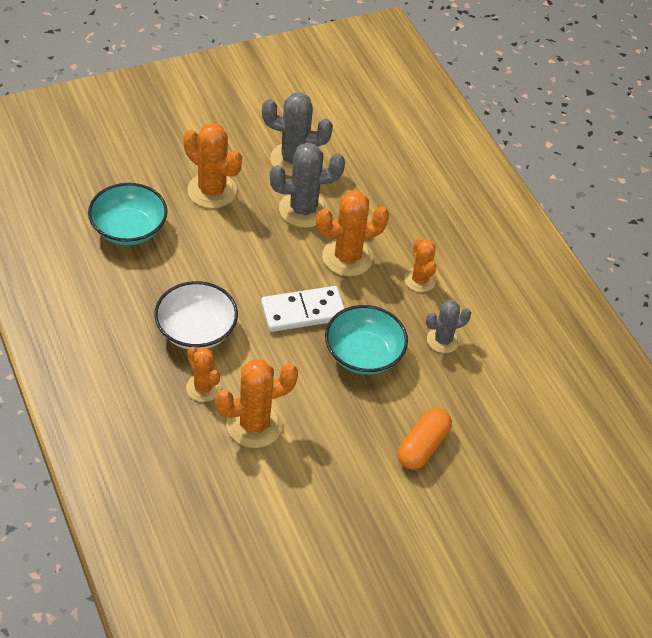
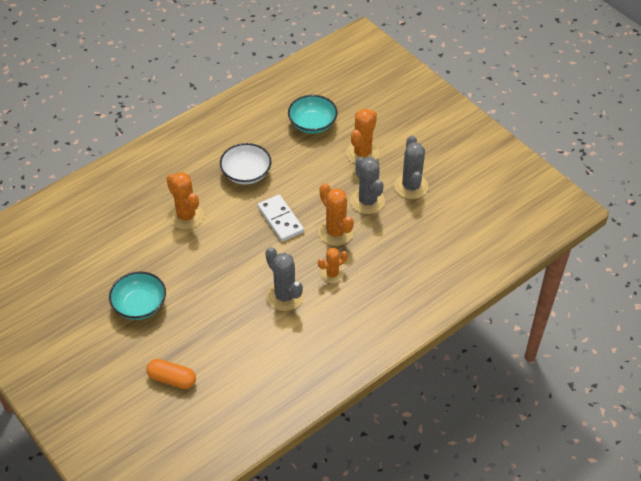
camera: 80 degrees right, 0 degrees up
(203, 388) = (205, 187): orange cactus -> none
(363, 354) = (257, 257): turquoise bowl -> turquoise bowl (139, 305)
(422, 446) = (195, 300): orange capsule -> orange capsule (172, 379)
(443, 340) = (284, 296): grey cactus -> grey cactus, size x1.60

